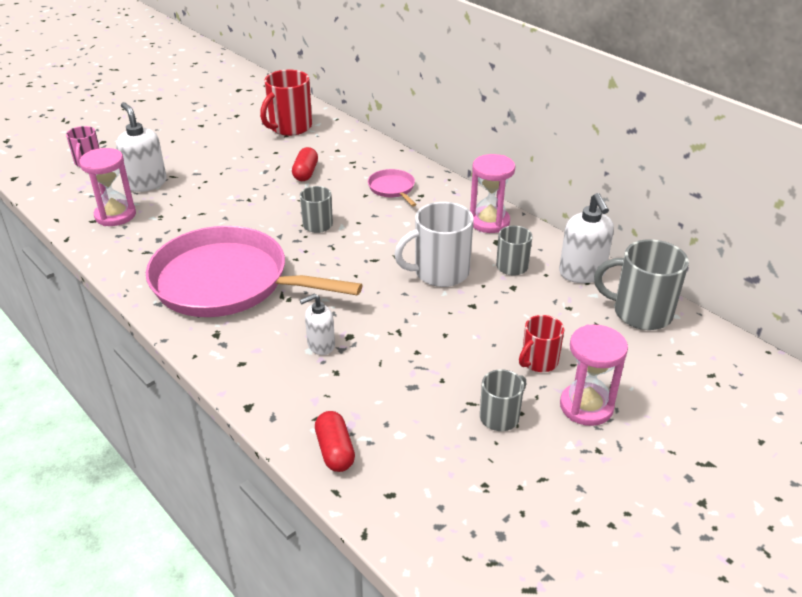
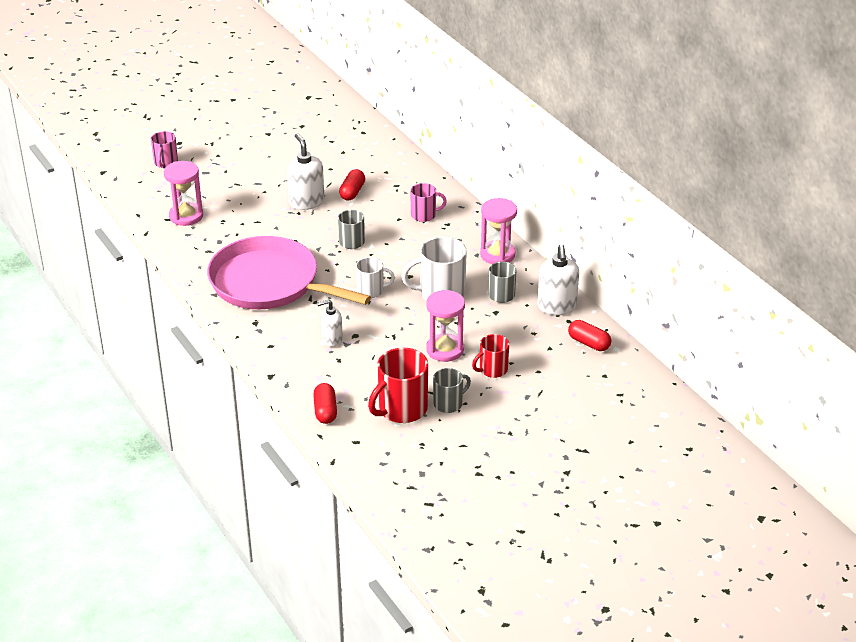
camera: 10 degrees right, 0 degrees up
(146, 183) = (214, 189): white soap dispenser -> white soap dispenser (306, 202)
(289, 127) = (348, 144): red mug -> red mug (401, 409)
(355, 278) = (371, 291): none -> white mug
(392, 188) = (424, 215): pink pan -> pink mug
(586, 406) = (514, 404): pink hourglass -> pink hourglass (445, 350)
(640, 313) = (589, 343): grey mug -> red capsule

